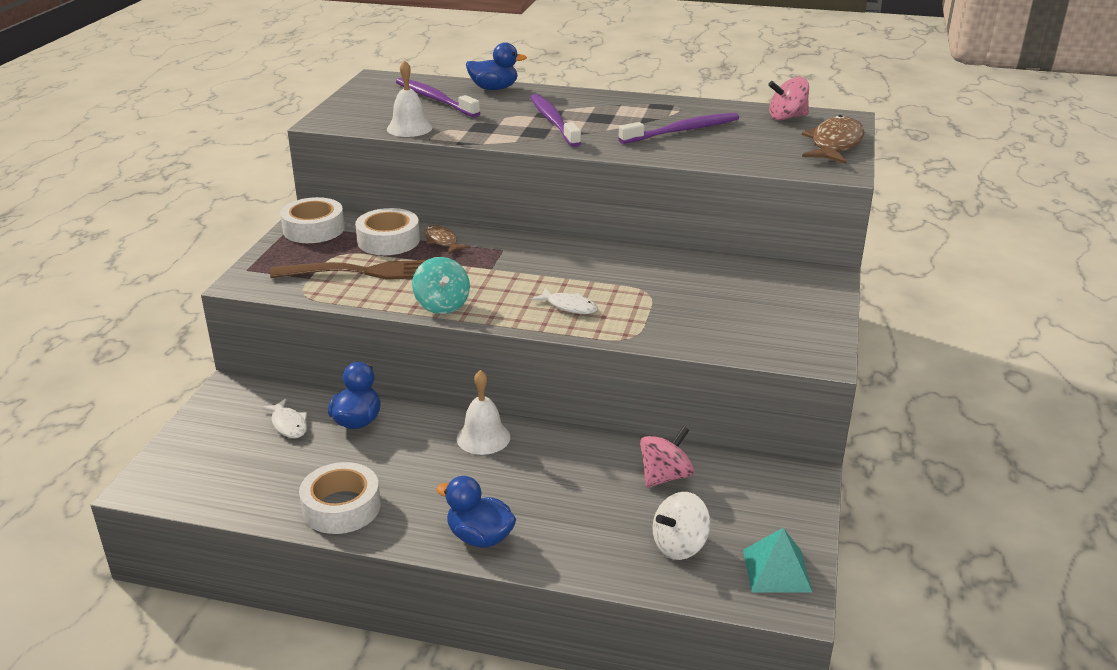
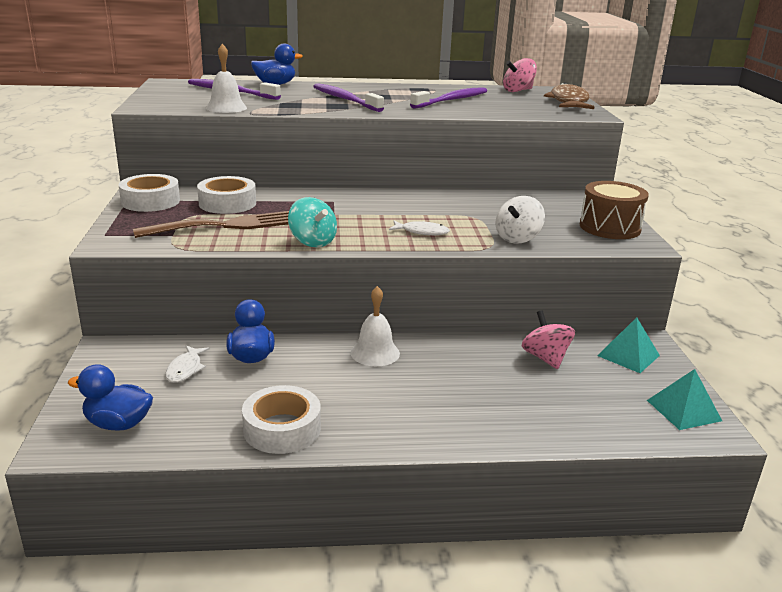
camera: 20 degrees left, 5 degrees down
(288, 424) = (185, 369): white fish -> white fish turned 60 degrees clockwise
(442, 241) = (276, 200): brown fish -> none
(480, 537) = (428, 430): blue duck -> blue duck (118, 424)
(665, 476) = (545, 358): pink spinning top -> pink spinning top turned 45 degrees counterclockwise
(679, 546) = (597, 406): white spinning top -> white spinning top (517, 238)
(766, 490) = (628, 355): none -> turquoise pyramid
(801, 328) = (610, 227): none -> brown drum

